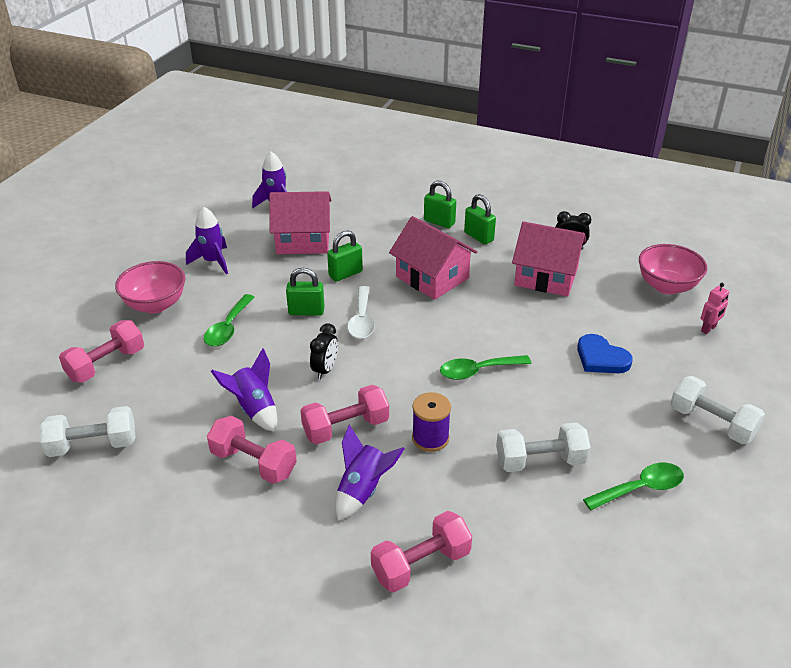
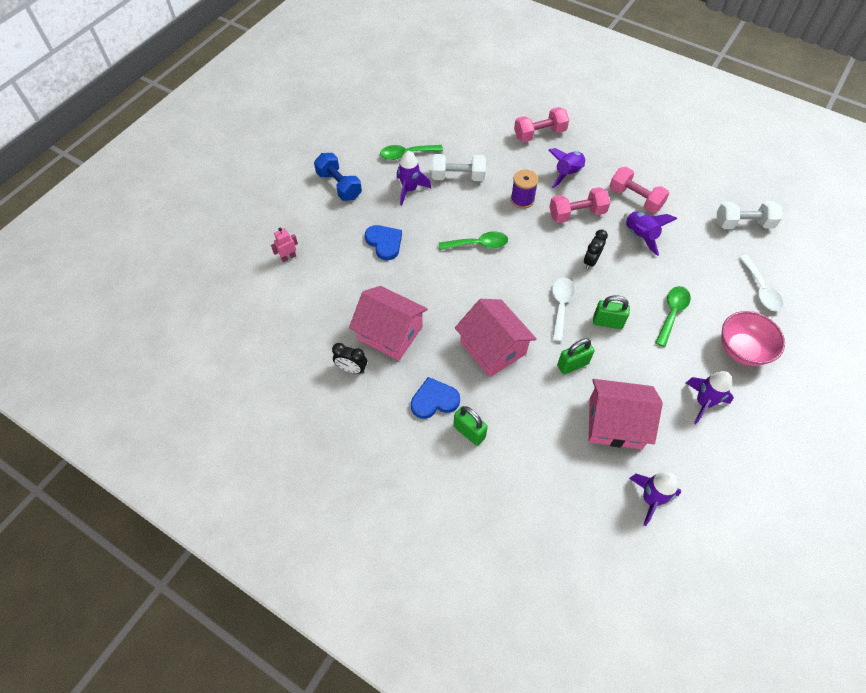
camera: 170 degrees left, 20 degrees up
(106, 364) = (760, 289): pink dumbbell -> white spoon
(478, 237) = (434, 400): green padlock -> blue heart
(604, 431) = (410, 190): none -> purple rocket
(666, 286) = (291, 306): pink bowl -> none
(711, 423) = (339, 185): white dumbbell -> blue dumbbell

